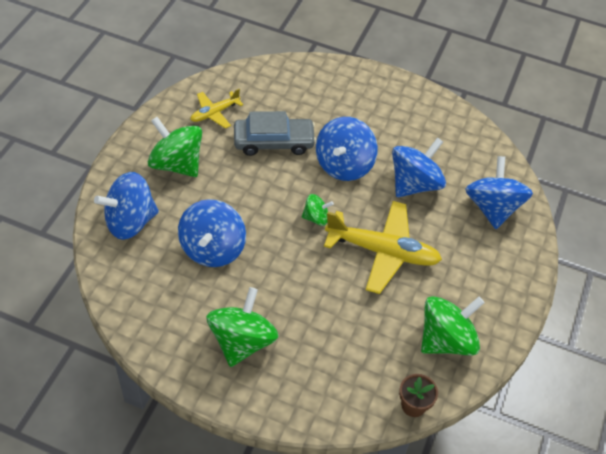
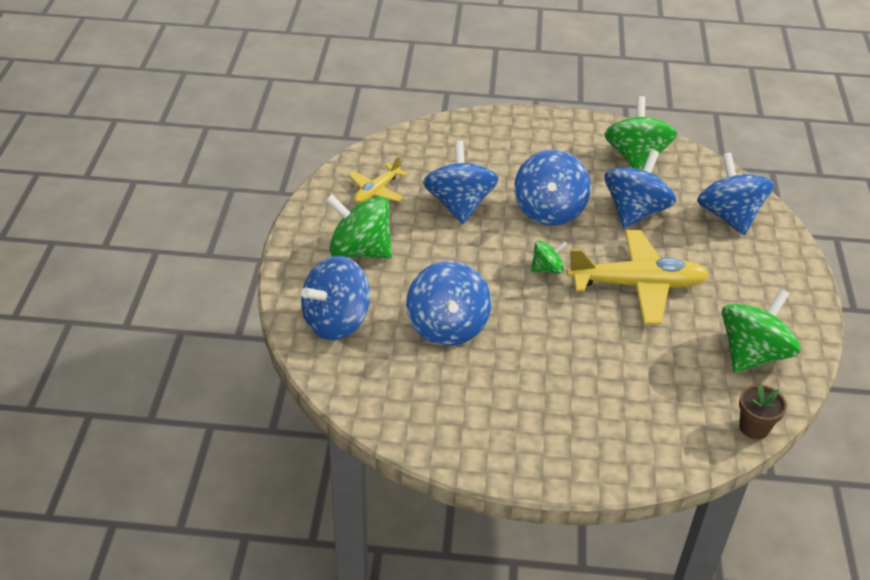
camera: 15 degrees left, 10 degrees down
(242, 341) = (531, 412): green spinning top -> green spinning top (636, 158)
(274, 142) = (459, 205): grey car -> blue spinning top

